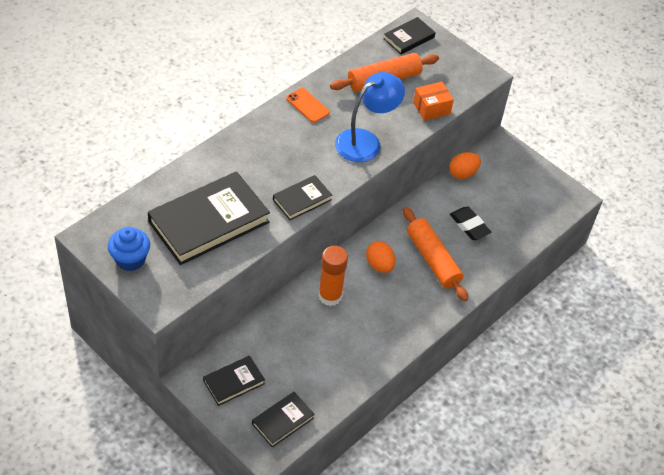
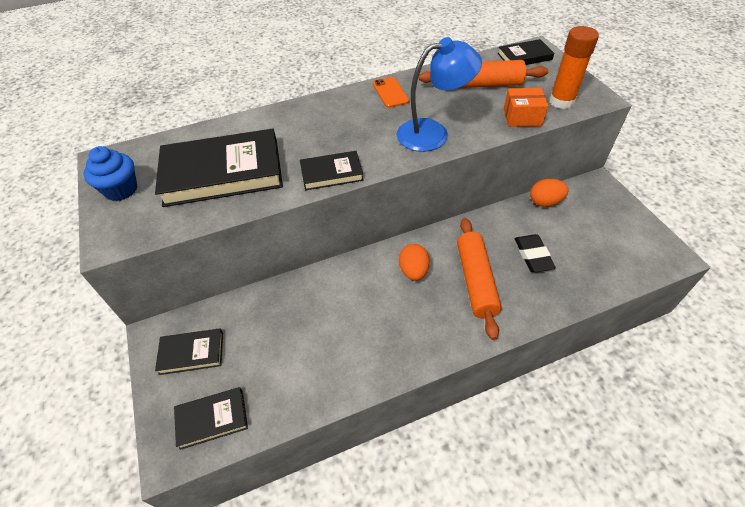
camera: 30 degrees right, 0 degrees up
(330, 296) = (344, 289): orange glue stick -> orange glue stick (561, 101)

